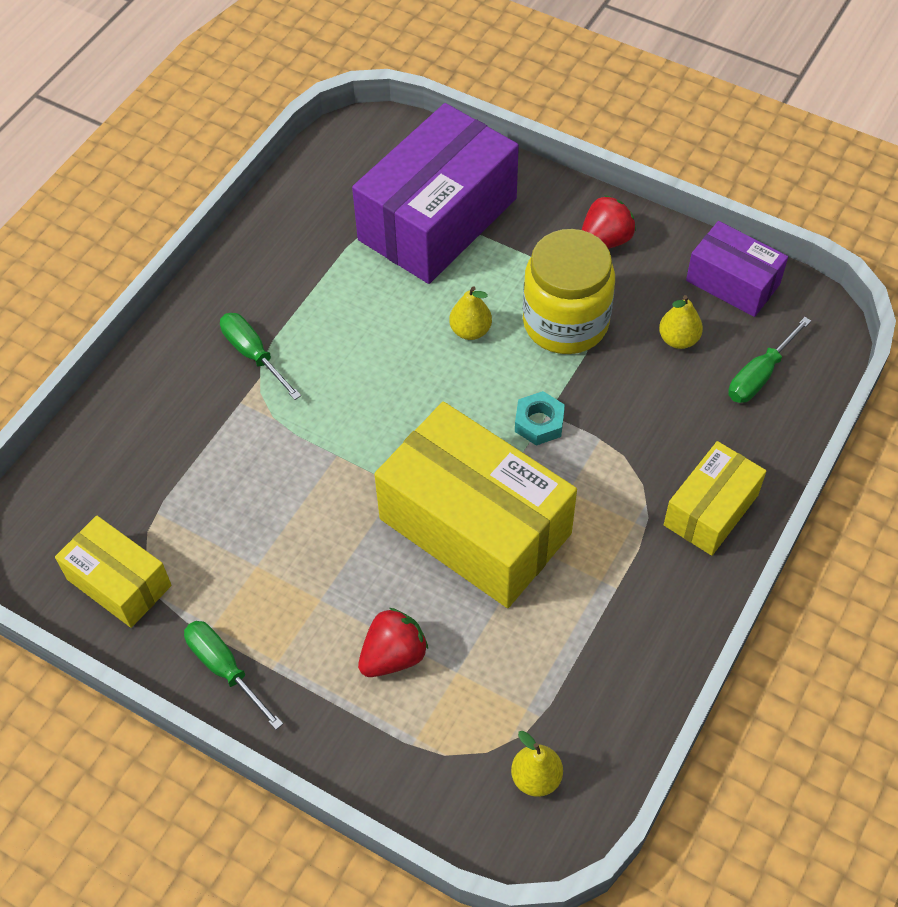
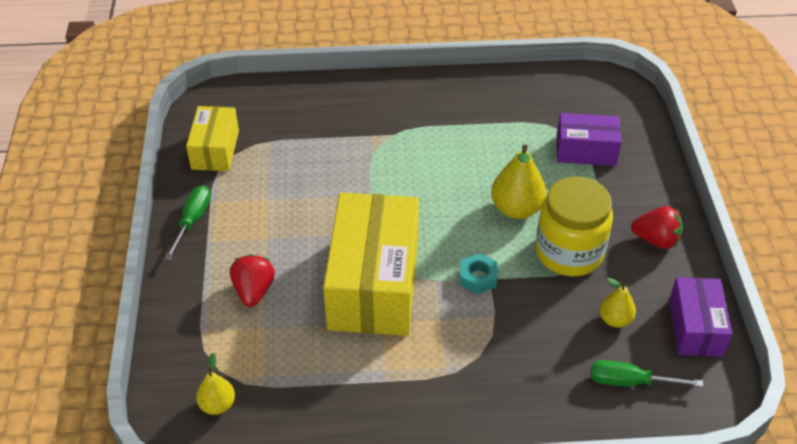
camera: 55 degrees right, 10 degrees down
(253, 354) = (407, 123): green screwdriver -> none
(393, 656) = (253, 291): red strawberry -> red strawberry turned 105 degrees counterclockwise
(438, 219) = (585, 151): purple box -> purple box, size x0.54
(470, 331) = (516, 209): yellow pear -> yellow pear, size x1.67
(710, 510) = (490, 405): yellow box -> none

